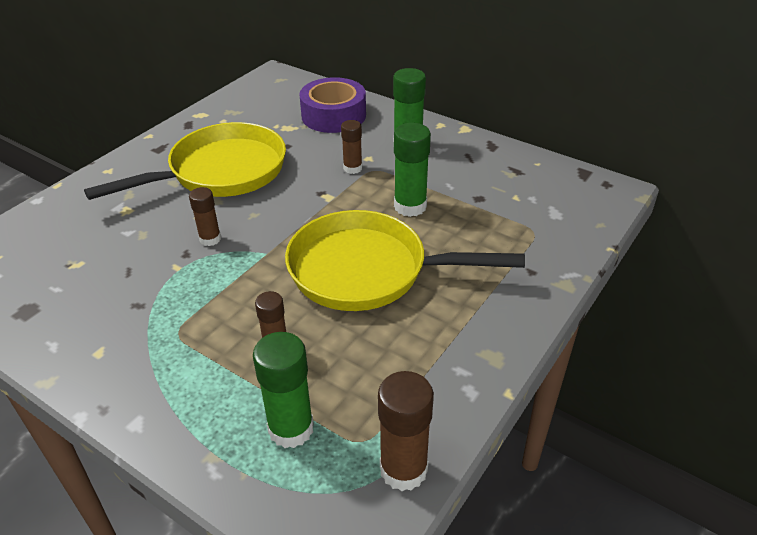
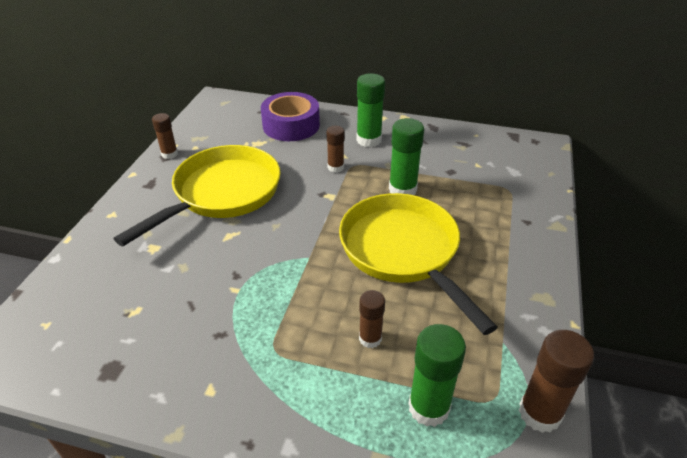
camera: 20 degrees left, 0 degrees up
(210, 239) = (250, 256): brown glue stick -> brown glue stick (169, 154)
(367, 271) = (403, 252): yellow pan -> yellow pan turned 75 degrees clockwise

